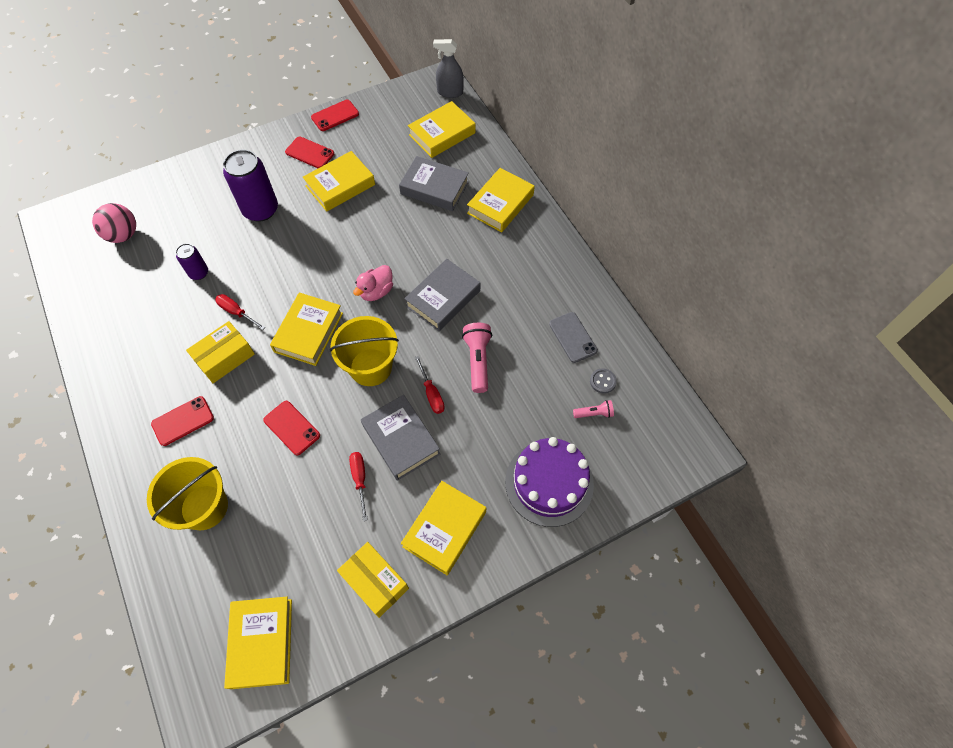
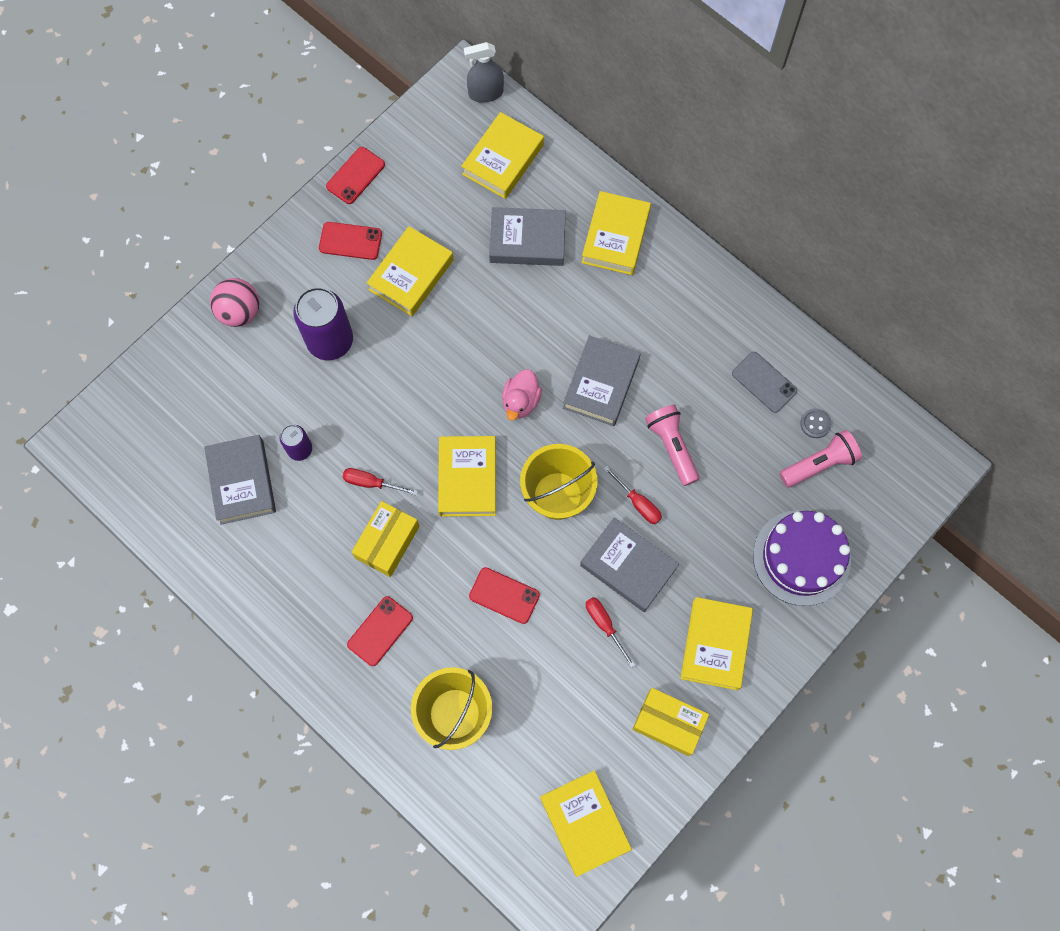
camera: 20 degrees left, 10 degrees up
(123, 235) = (179, 431): pink ball -> pink ball (240, 312)
(146, 281) = (242, 482): none -> grey book
(594, 413) = (819, 464): pink flashlight -> pink flashlight, size x1.78

